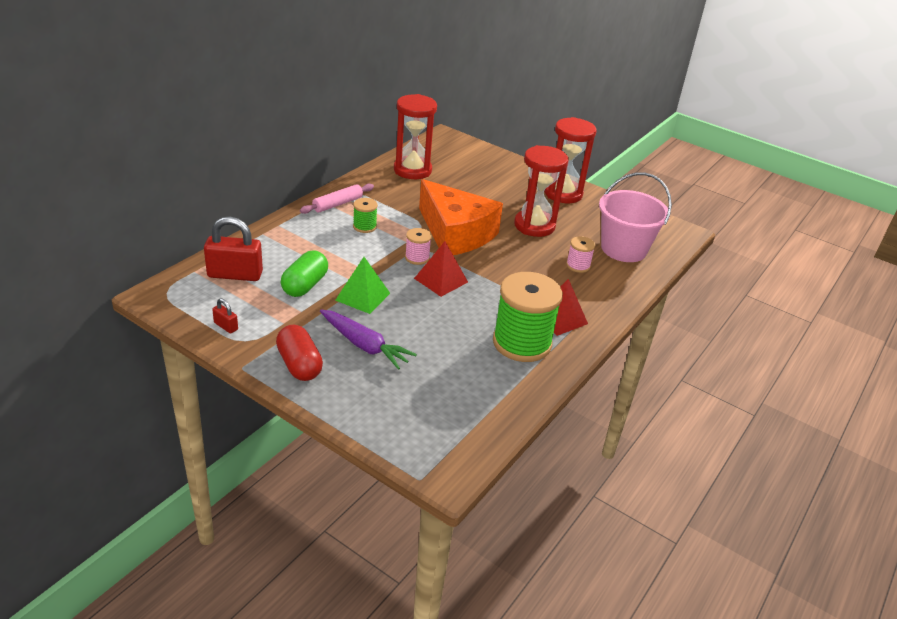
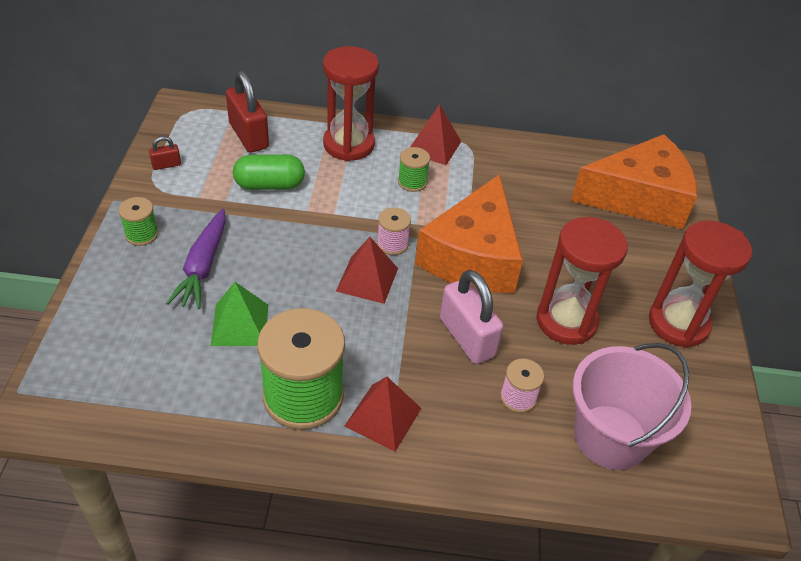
camera: 60 degrees right, 10 degrees up
(226, 326) = (166, 165): red padlock -> red padlock turned 60 degrees clockwise
(299, 365) = (141, 234): red capsule -> green spool
(337, 204) = (434, 146): pink rolling pin -> red pyramid
(362, 296) = (285, 231): green pyramid -> green pyramid (240, 324)
(412, 170) = (566, 171): red hourglass -> red hourglass (348, 144)
(458, 159) = (638, 198): none -> orange cheese
(520, 263) = (467, 337): none -> pink padlock

